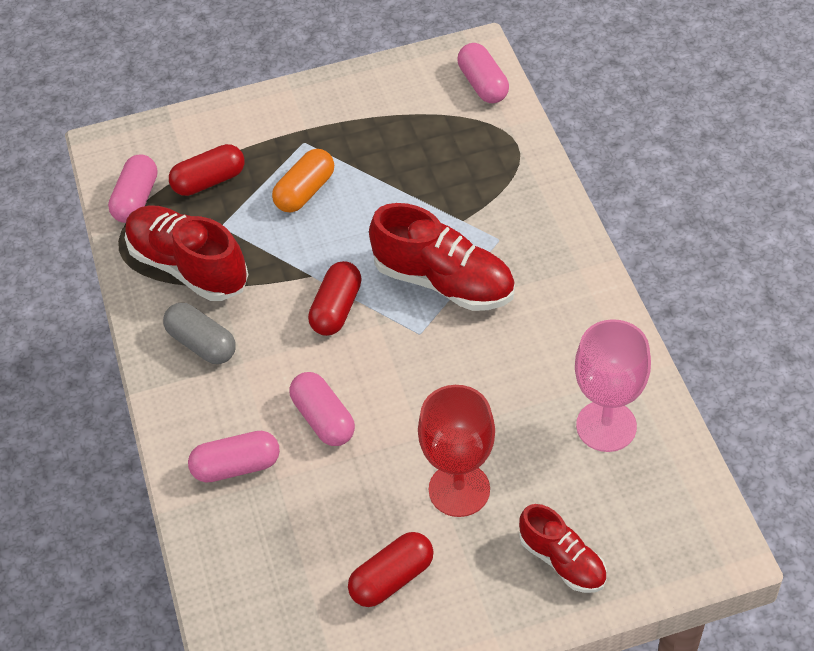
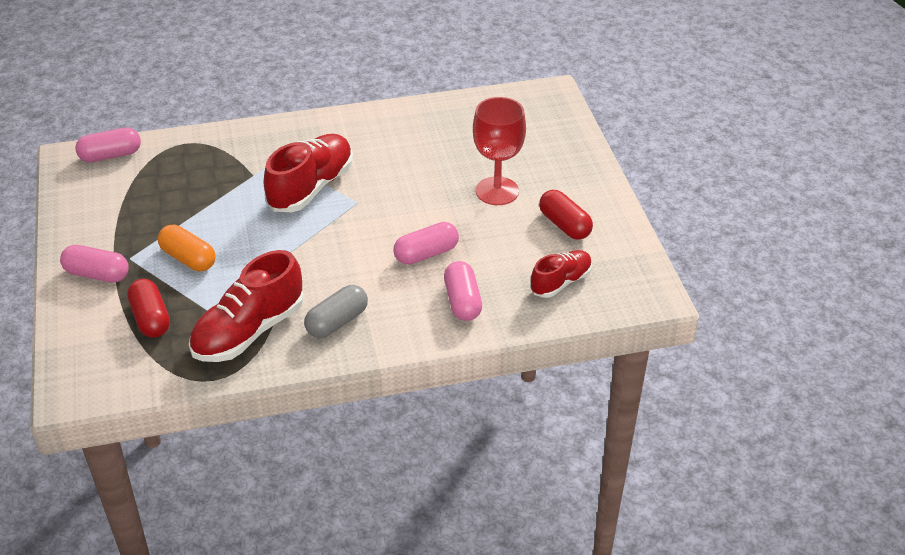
camera: 90 degrees left, 10 degrees down
(136, 199) = (153, 369): pink capsule -> pink capsule (97, 274)
(336, 309) = (321, 244): red capsule -> none
(562, 560) = (555, 151): red shoe -> red shoe (561, 282)
(606, 426) = (455, 125): pink goblet -> none

